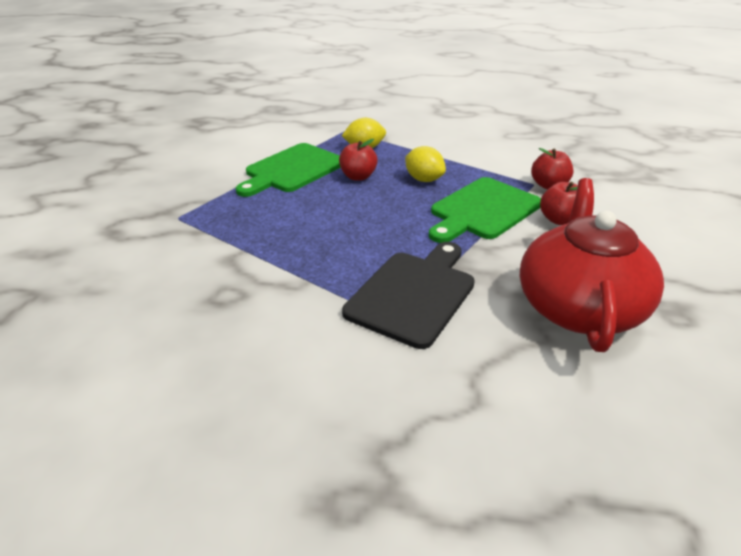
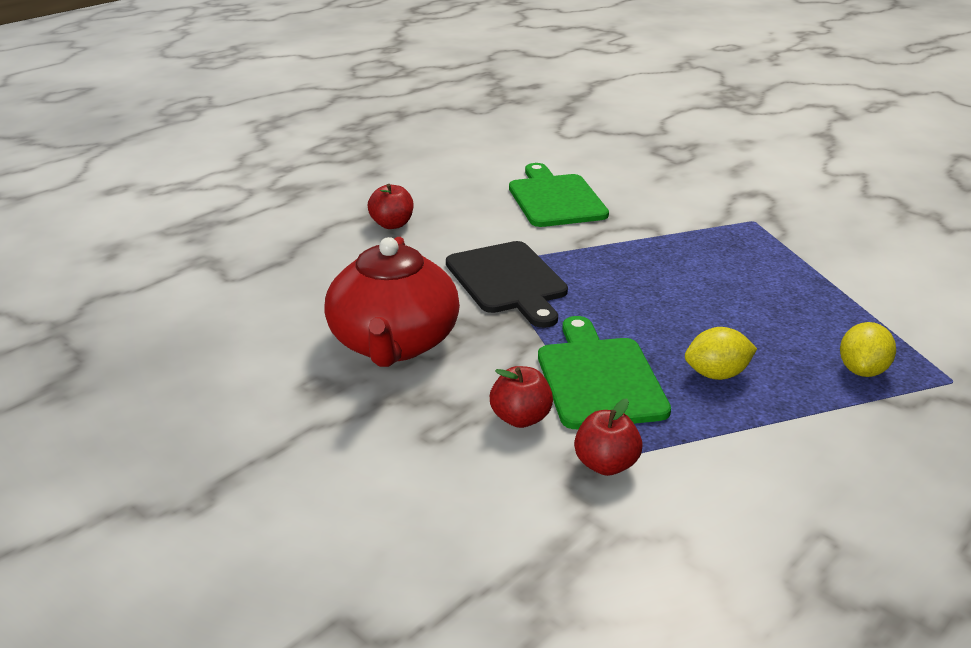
camera: 125 degrees right, 5 degrees down
(292, 170) = (824, 299): green cutting board -> green cutting board (555, 199)
(358, 177) = (766, 333): red apple -> red apple (392, 224)
(578, 307) = (394, 343): red teapot -> red teapot turned 45 degrees clockwise

